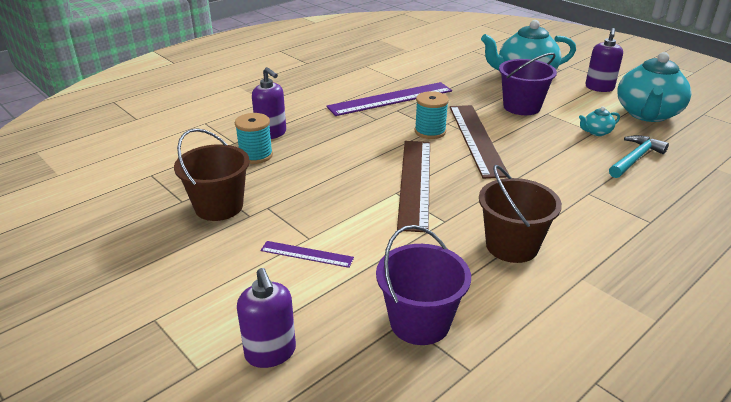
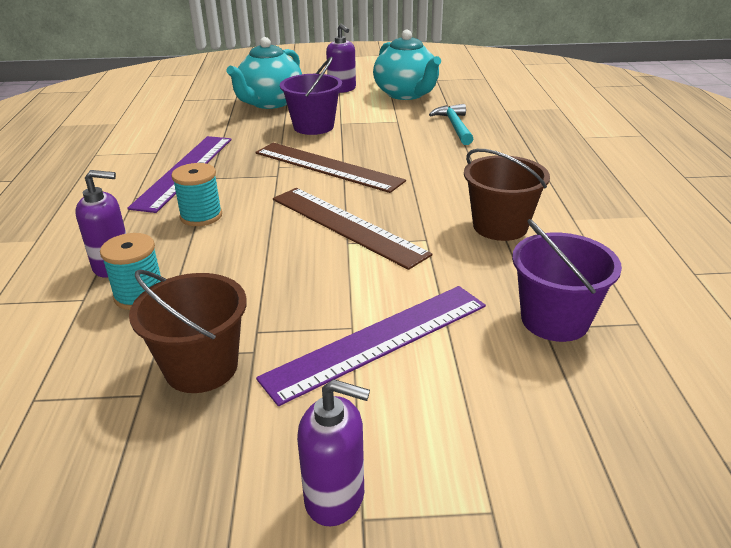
camera: 50 degrees left, 0 degrees up
(270, 353) = (515, 437): purple soap dispenser -> purple soap dispenser (335, 497)
(307, 254) = (378, 340): purple ruler -> purple ruler, size x2.04
(430, 131) = (277, 180): turquoise spool -> turquoise spool (201, 216)
(596, 132) = (399, 120): turquoise teapot -> none

